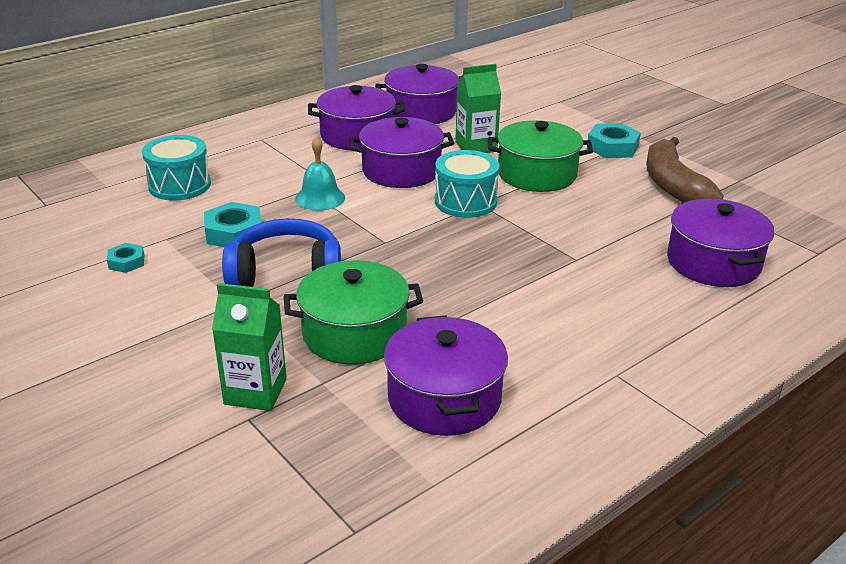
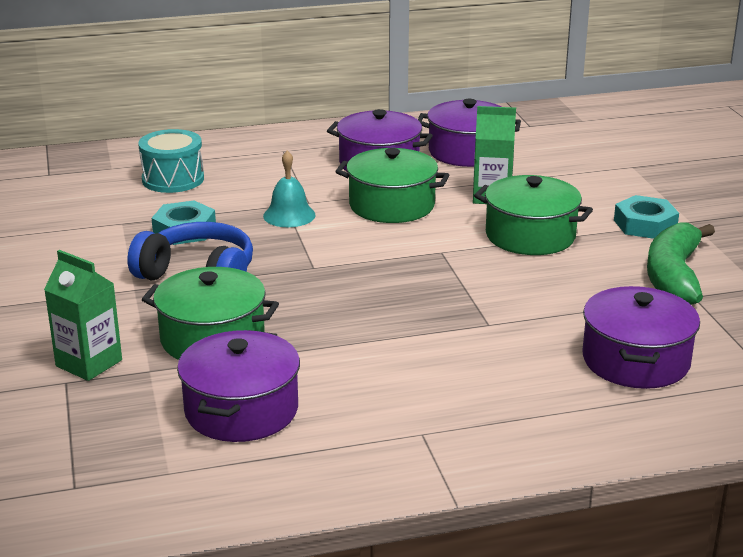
camera: 25 degrees right, 5 degrees down
(126, 262) = (74, 235): turquoise nut -> none
(401, 171) = (391, 205): purple pot -> green pot
(465, 201) = (428, 247): turquoise drum -> none
(673, 186) = (674, 277): brown banana -> green banana

